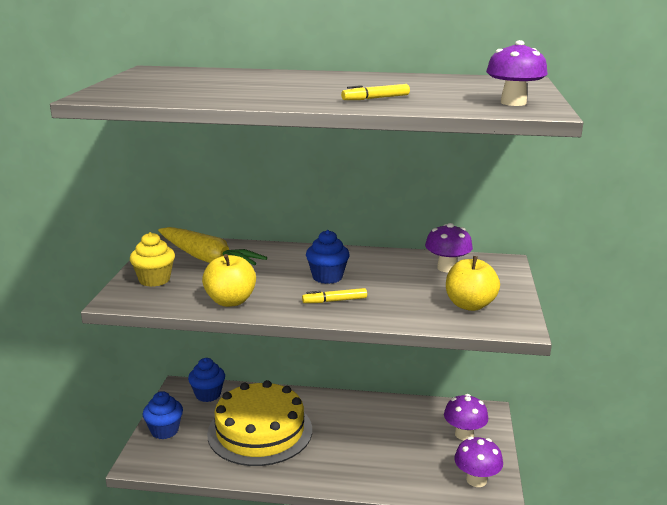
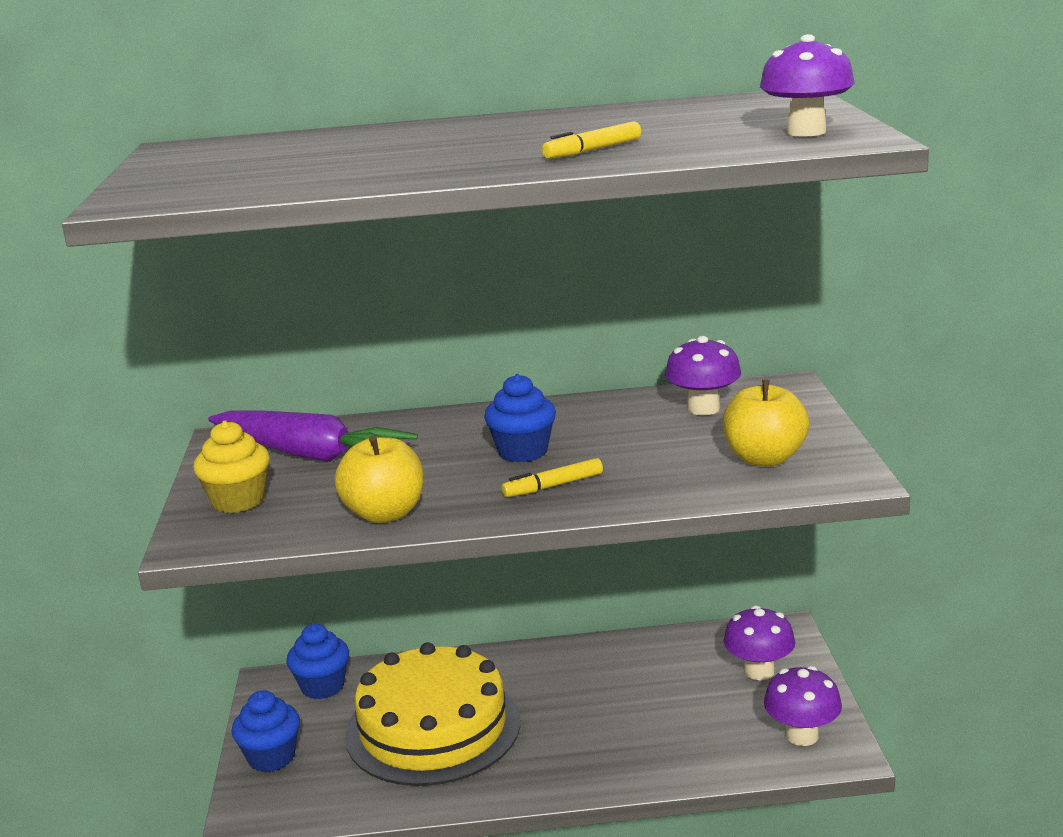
camera: 10 degrees left, 0 degrees up
(207, 259) = (310, 454): yellow carrot -> purple carrot

